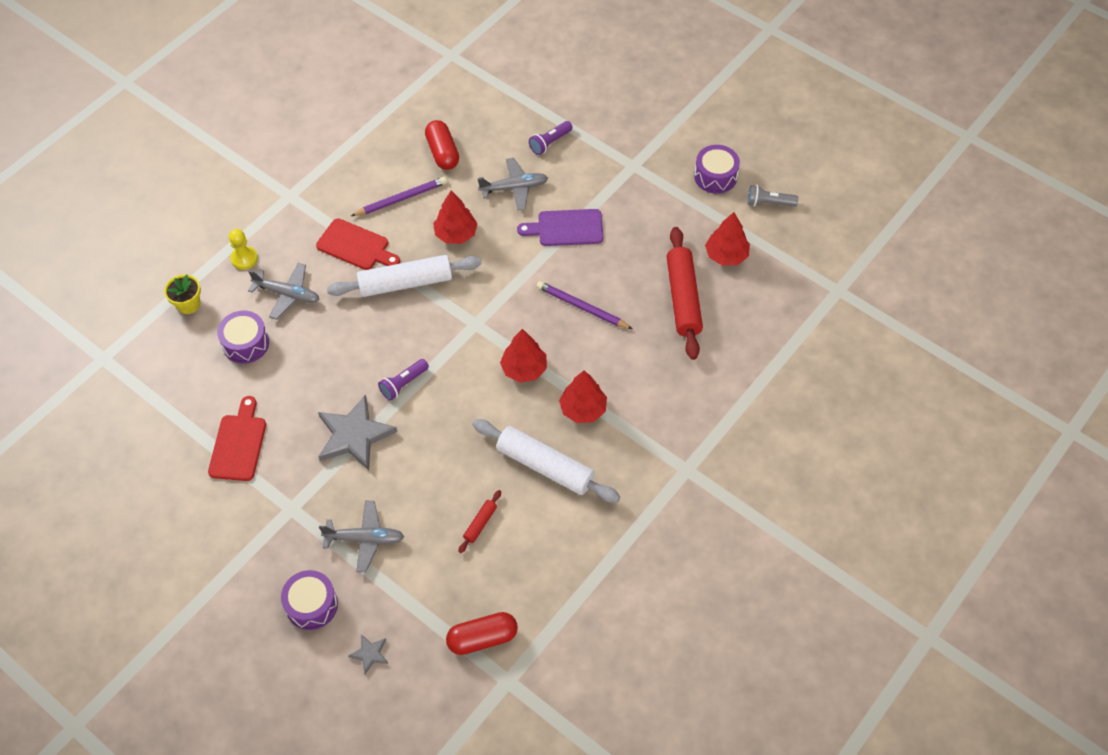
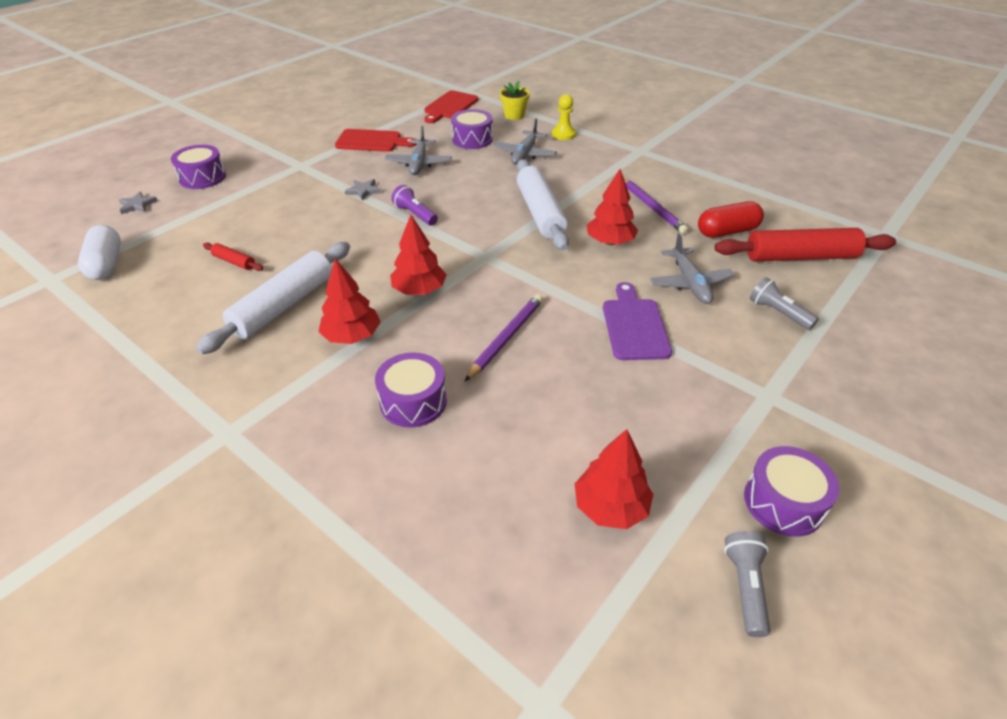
camera: 90 degrees right, 15 degrees down
(354, 435) = (363, 191): grey star -> grey star, size x0.45
(356, 246) = (584, 184): red cutting board -> red cutting board (450, 106)
(365, 539) = (252, 199): grey plane -> grey plane (419, 163)
(482, 638) = (106, 264): red capsule -> white capsule
(550, 143) = (778, 313): purple flashlight -> grey flashlight
(650, 361) = (413, 401): none -> purple drum
(683, 298) = (520, 444): red rolling pin -> red rolling pin (800, 257)

